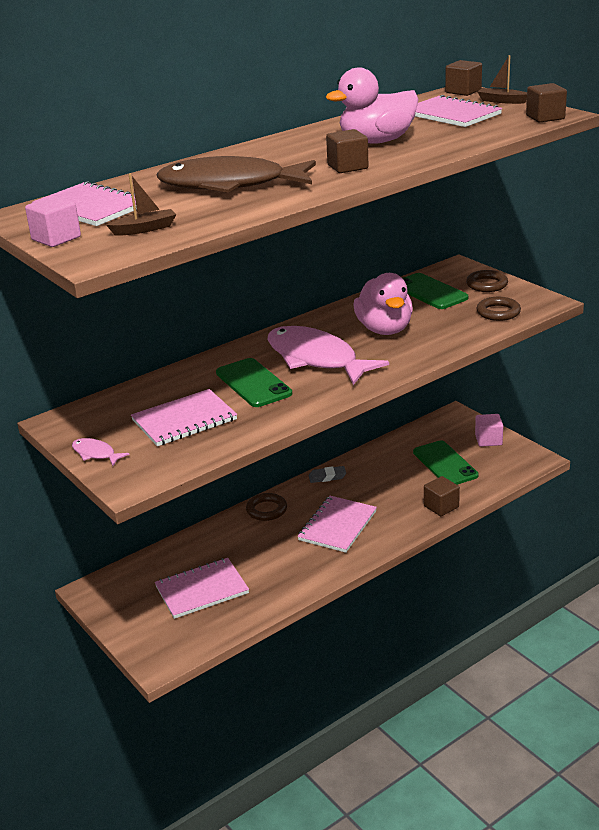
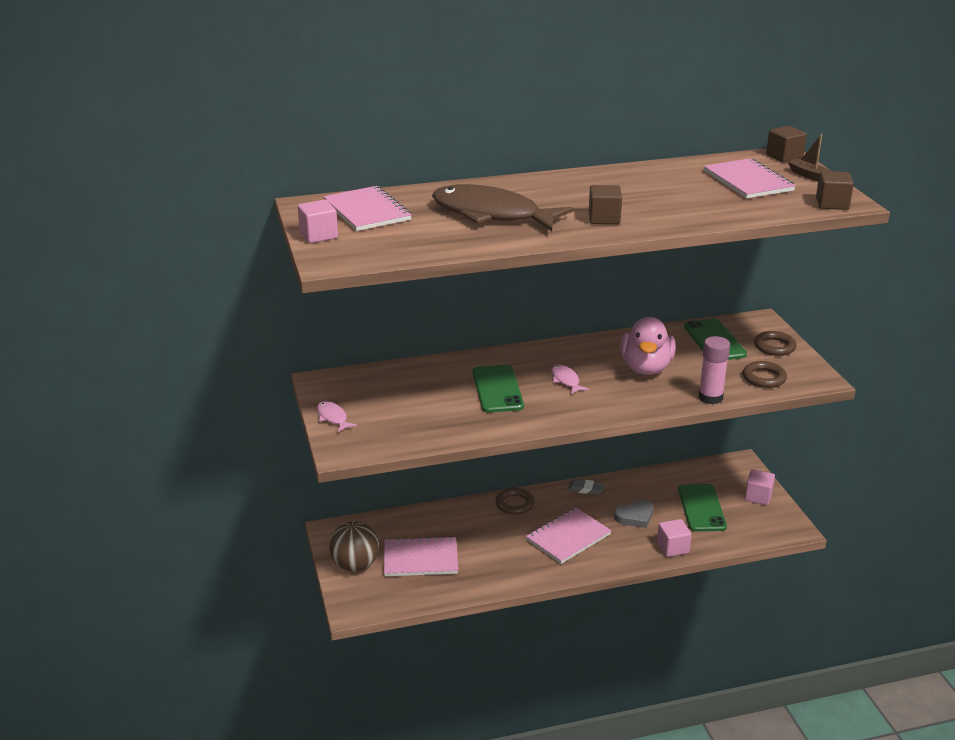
camera: 20 degrees right, 0 degrees up
(136, 617) = (355, 565): none -> brown ball
(144, 229) = (390, 243): brown boat -> none
(184, 420) = (420, 407): pink notebook -> none
(316, 359) = (566, 380): pink fish -> pink fish, size x0.42
(377, 141) = (653, 197): pink duck -> none
(389, 488) = (635, 516): none -> grey heart
(441, 506) = (673, 548): brown cube -> pink cube
(463, 340) = (710, 397): none -> pink glue stick

